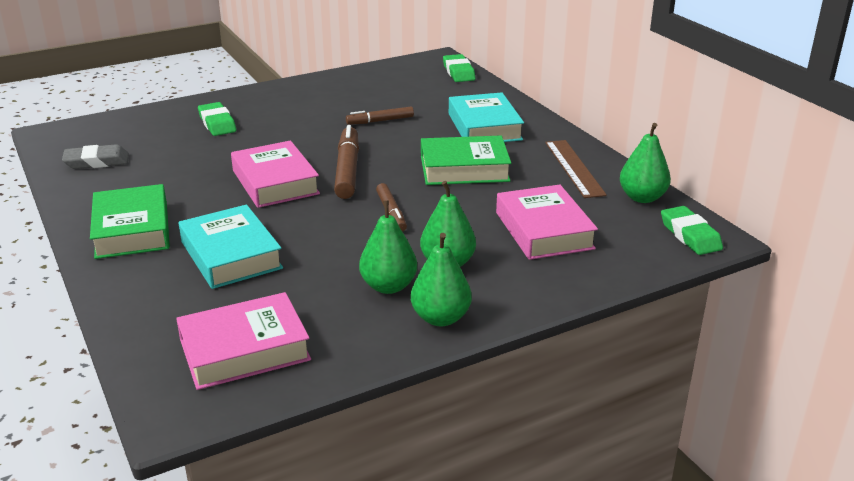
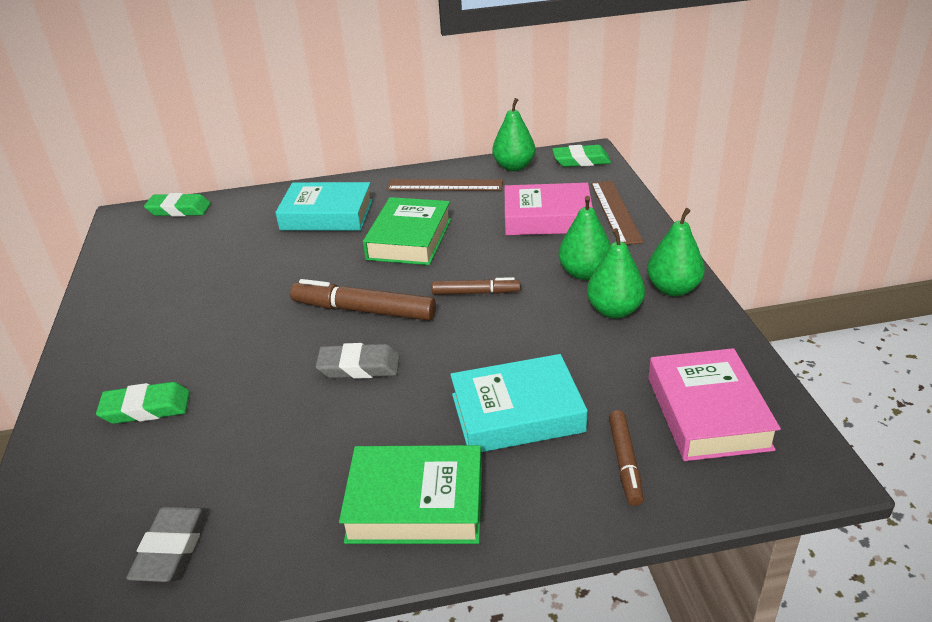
camera: 70 degrees left, 5 degrees up
(275, 182) = (359, 366): pink book -> grey eraser
(380, 121) = (258, 275): brown marker -> brown marker (625, 462)
(582, 269) = (615, 211): none -> brown ruler

